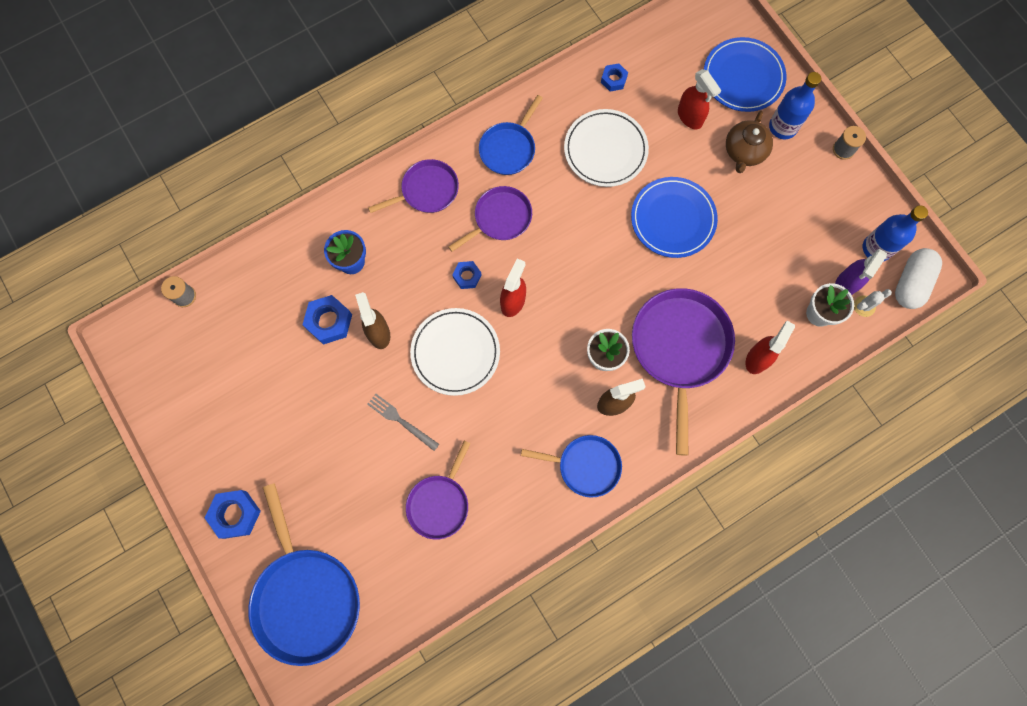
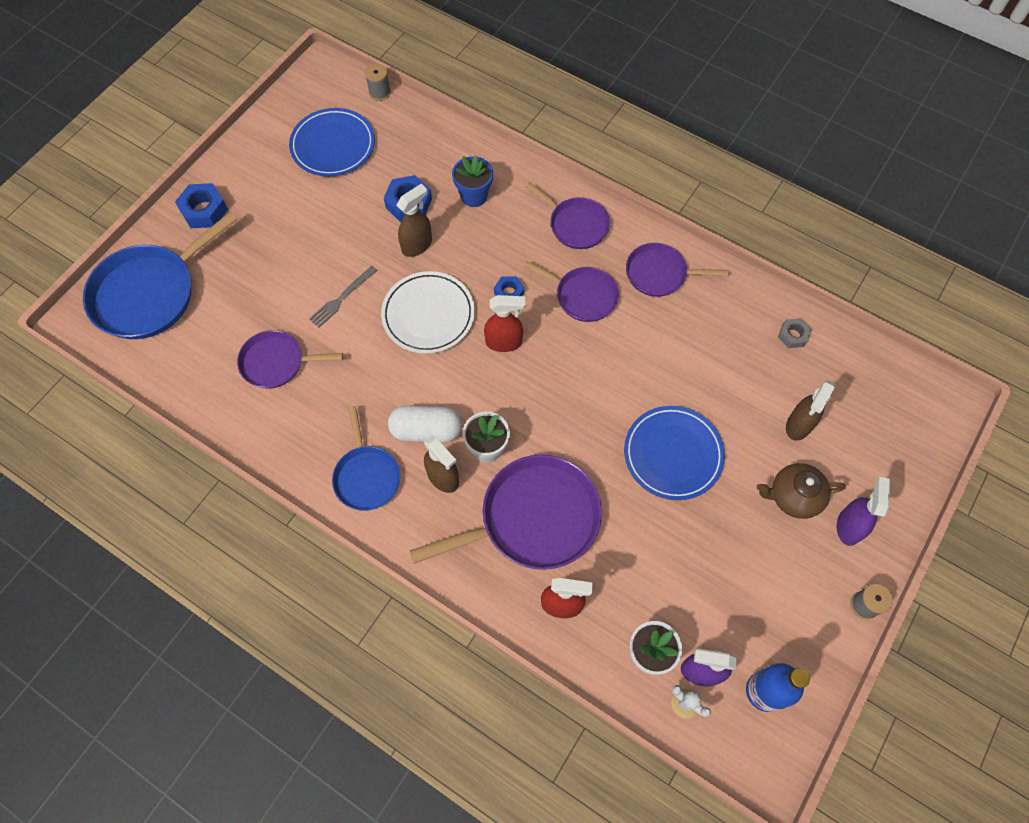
camera: 65 degrees right, 10 degrees down
(401, 421) = (342, 298): grey fork -> grey fork turned 150 degrees counterclockwise
(509, 149) = (659, 274): blue pan -> purple pan
(605, 150) = (710, 359): white plate -> none
(613, 80) = (793, 335): blue nut -> grey nut
(690, 117) = (798, 425): red spray bottle -> brown spray bottle
(743, 77) = (880, 461): blue plate -> blue plate (333, 145)
(783, 127) = (849, 526): blue bottle -> purple spray bottle
(911, 283) = (744, 750): white capsule -> white capsule (426, 430)

